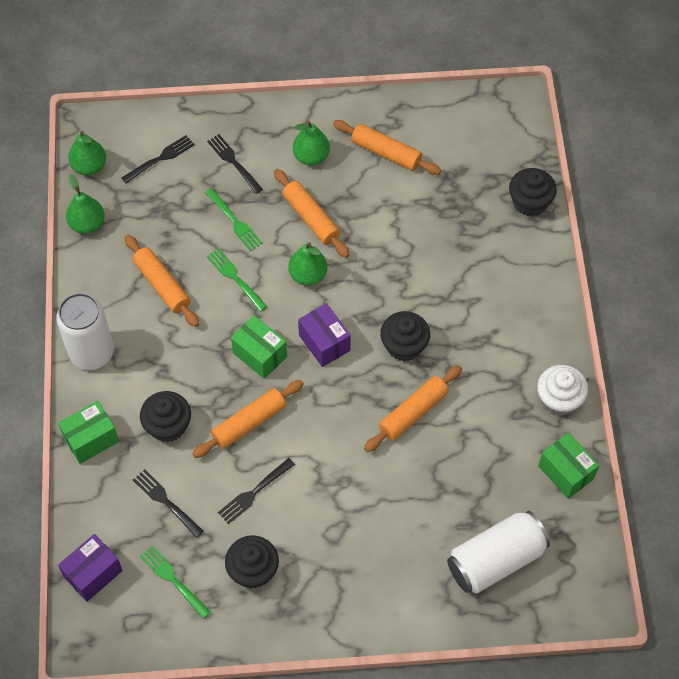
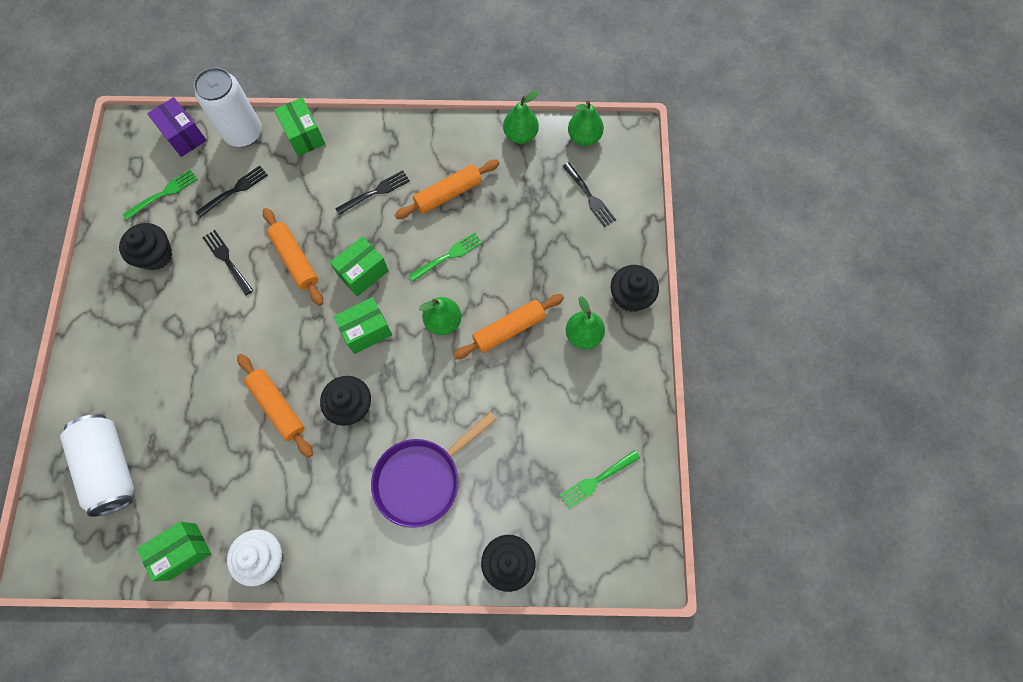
camera: 95 degrees right, 10 degrees up
(92, 353) = (387, 137): white can -> white can (243, 133)
(168, 426) = (305, 194): black cupcake -> black cupcake (630, 296)
(233, 162) = (581, 261): black fork -> black fork (375, 192)
(234, 221) = (512, 258): green fork -> green fork (597, 480)
(324, 343) = (366, 331): purple box -> green box
(386, 153) = (584, 411): orange rolling pin -> none
(466, 277) = (422, 479): none -> purple pan

